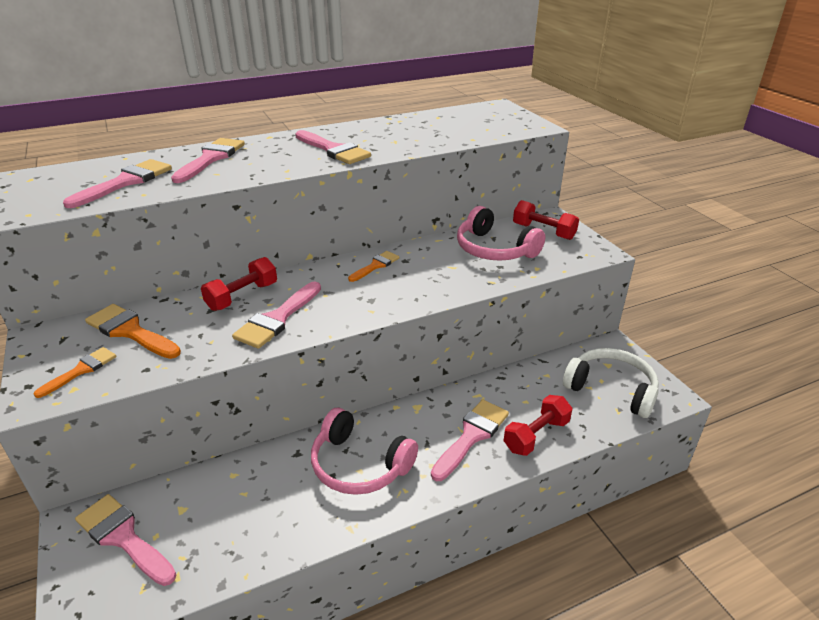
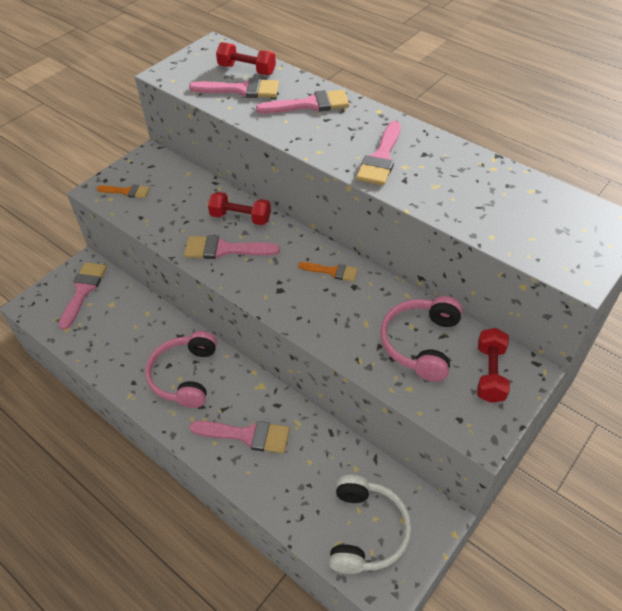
camera: 65 degrees right, 15 degrees up
(130, 331) = (172, 188): orange brush -> none
(536, 435) = (270, 482): red dumbbell -> red dumbbell (247, 70)

